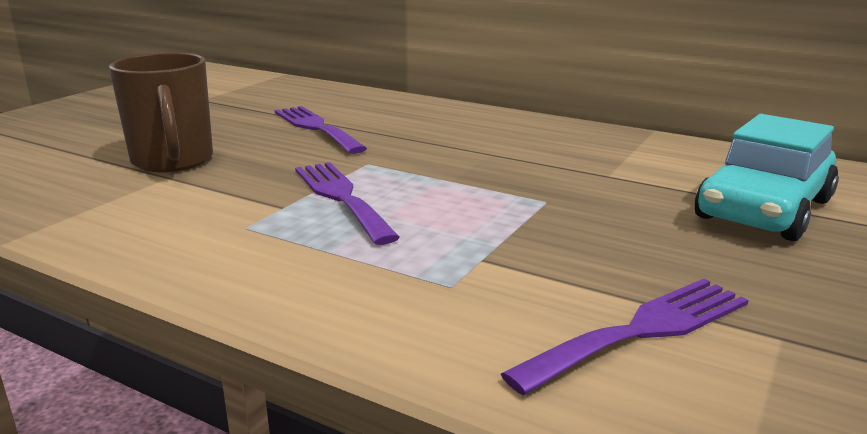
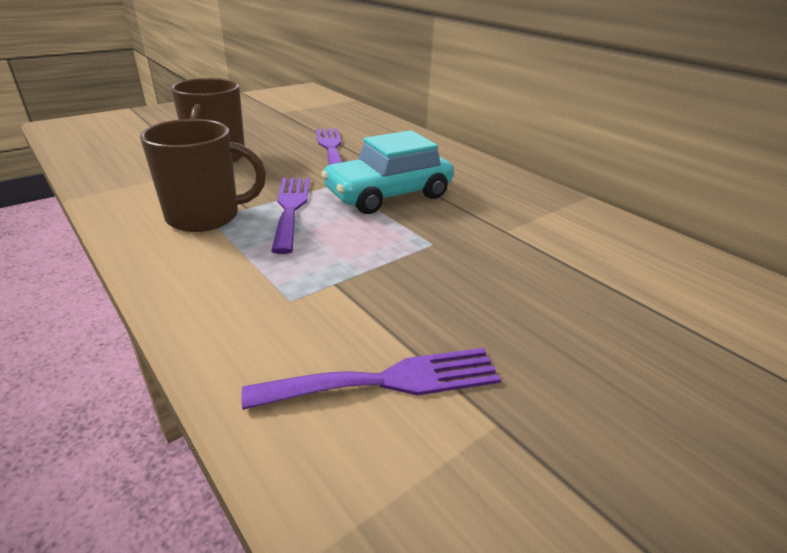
camera: 20 degrees right, 10 degrees up
(239, 225) = (206, 216): none -> brown mug
(764, 209) = (610, 294): turquoise car -> turquoise car (388, 194)

